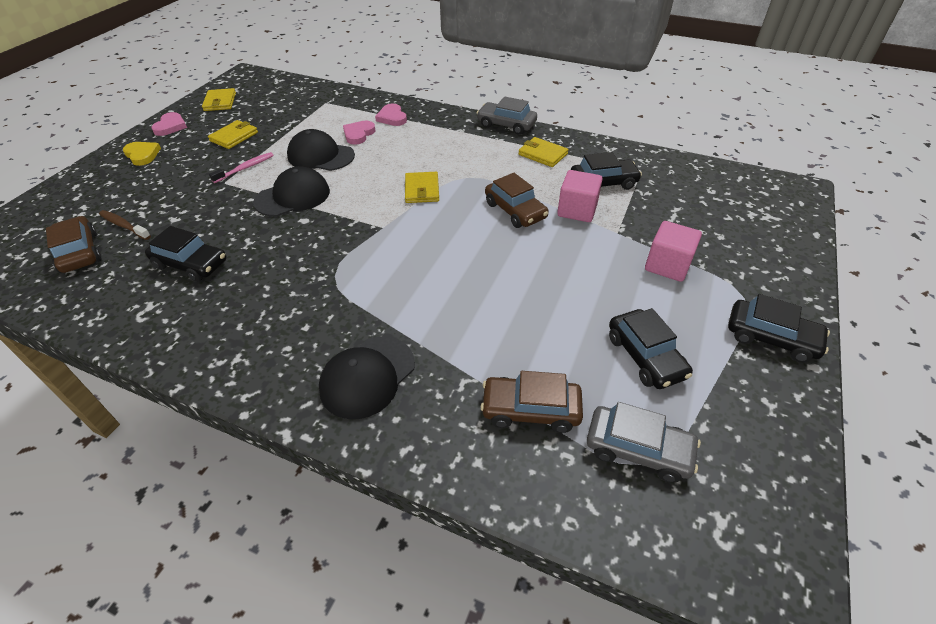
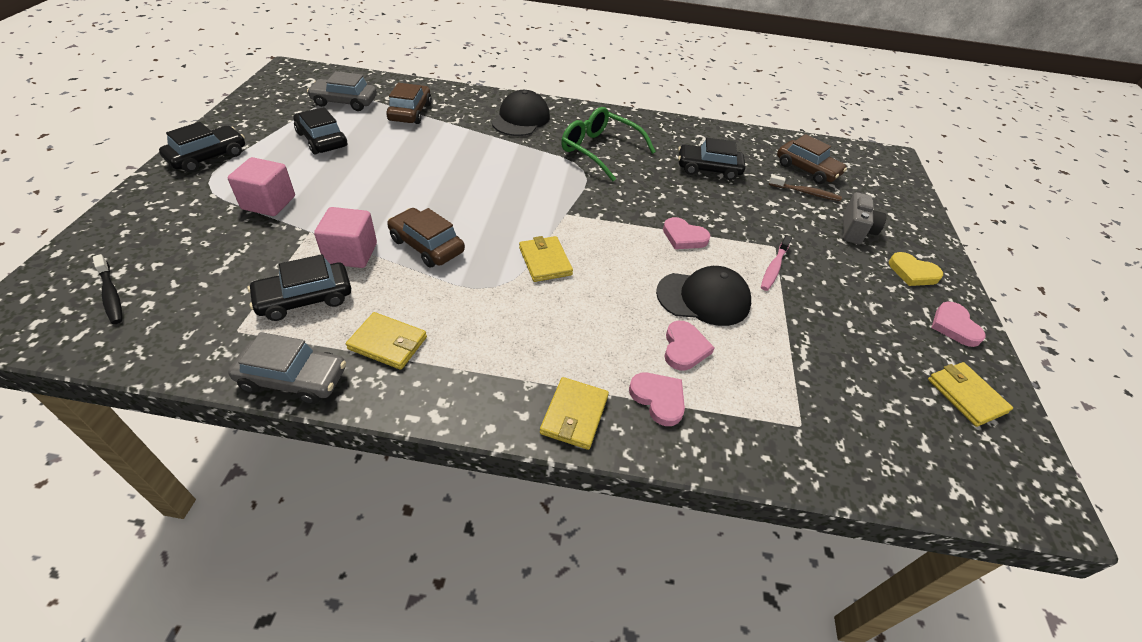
camera: 160 degrees right, 0 degrees up
(134, 187) = (855, 230): none -> grey camera
(234, 137) = (848, 318): yellow wallet -> yellow wallet (574, 415)
(293, 196) = (684, 237): black cap -> pink heart
(295, 303) = (600, 150): none -> green glasses
(506, 125) = (451, 410): grey car -> grey car (293, 378)
(530, 410) = (410, 112): brown car -> brown car turned 75 degrees counterclockwise
(742, 198) = (111, 295): none -> black toothbrush
(771, 337) = (208, 157): black car -> black car turned 120 degrees clockwise

